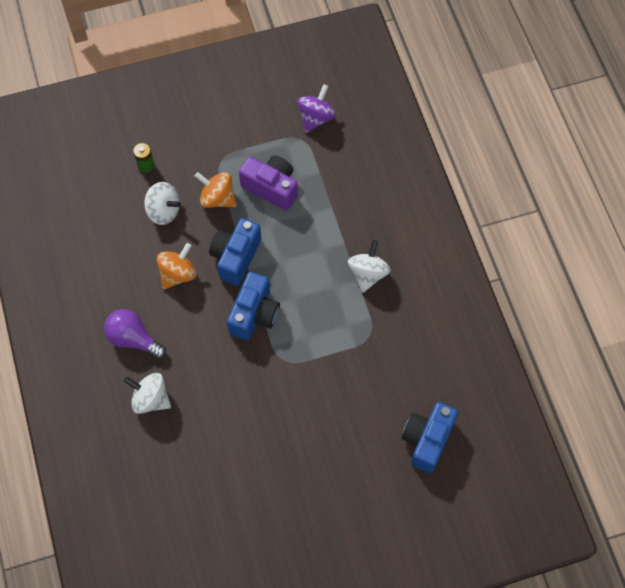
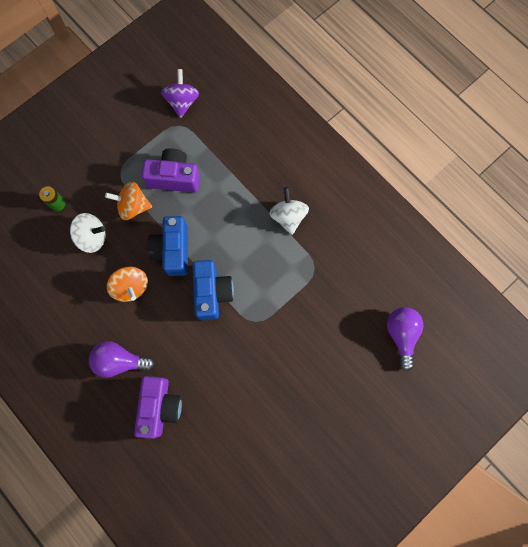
camera: 25 degrees left, 10 degrees up
(150, 399) = (160, 406): white spinning top -> purple camera
(178, 274) = (131, 287): orange spinning top -> orange spinning top turned 135 degrees clockwise
(427, 440) = (401, 335): blue camera -> purple light bulb

